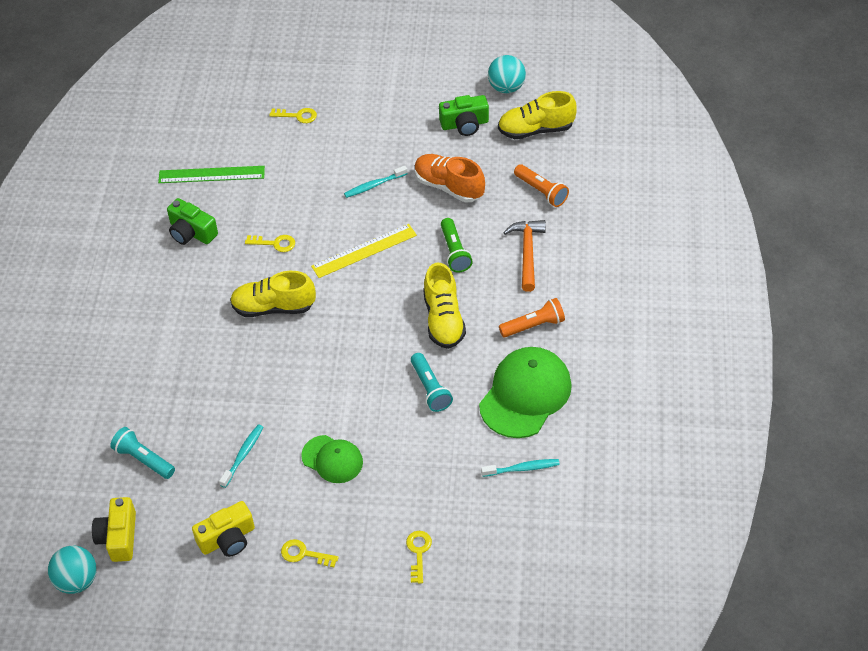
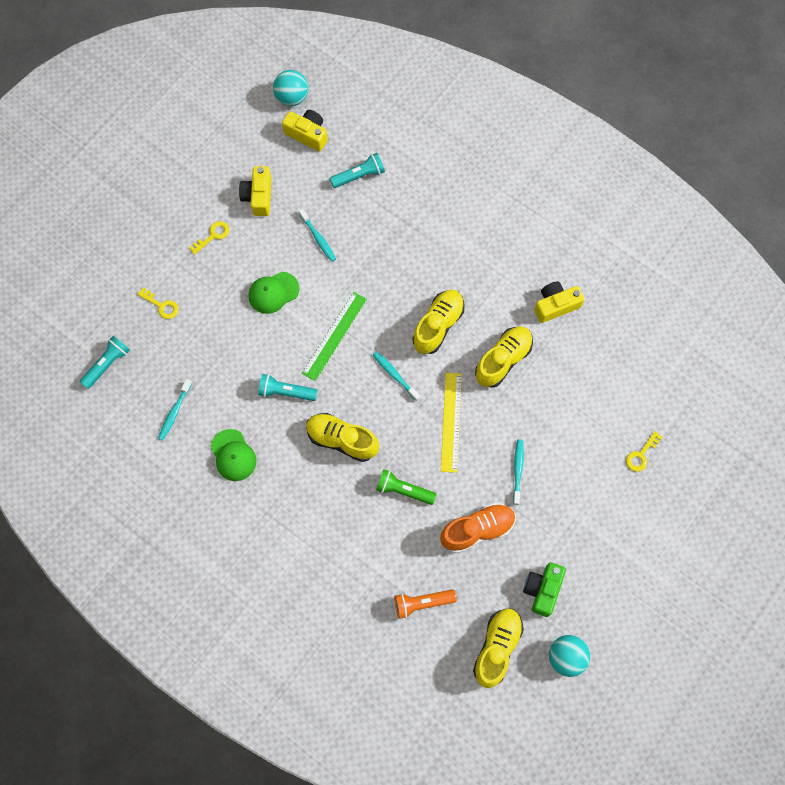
camera: 120 degrees right, 20 degrees up
(191, 232) = (555, 305): green camera -> yellow camera
(211, 174) = (612, 351): green ruler -> green ruler (334, 336)
(275, 243) = (503, 360): yellow key -> yellow shoe
(349, 314) = (395, 375): none -> turquoise toothbrush
(520, 561) = (107, 364): none -> turquoise flashlight
(525, 394) = (233, 455): green cap -> green cap, size x0.58
(527, 253) = (364, 547): orange hammer -> none
(533, 325) = (290, 503): orange flashlight -> none

